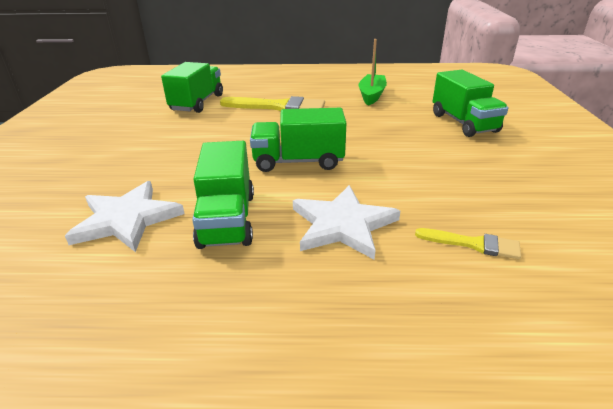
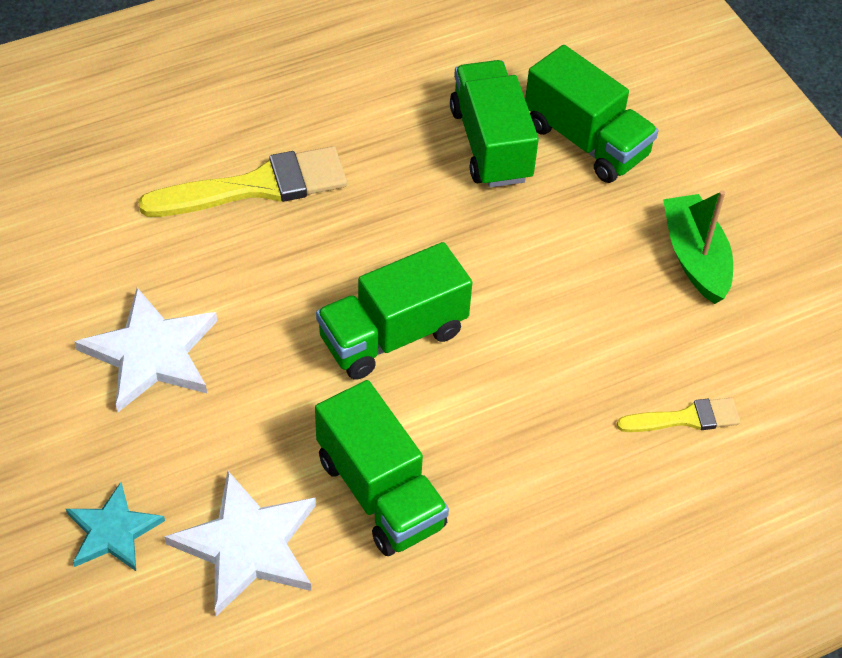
camera: 30 degrees left, 20 degrees up
(71, 193) = (113, 531): none -> turquoise star
(197, 103) = (91, 221): green truck -> green truck (491, 144)
(343, 225) = (527, 444): white star -> white star (151, 353)
(371, 95) = (399, 91): green boat -> green boat (695, 258)

